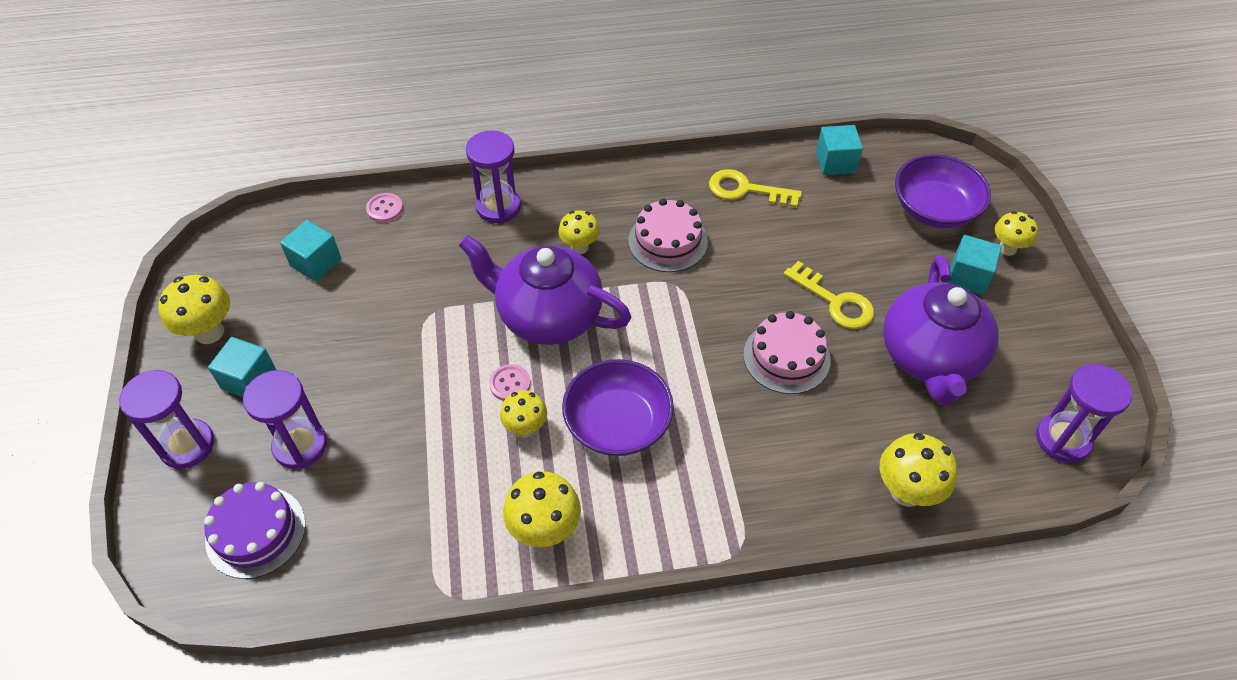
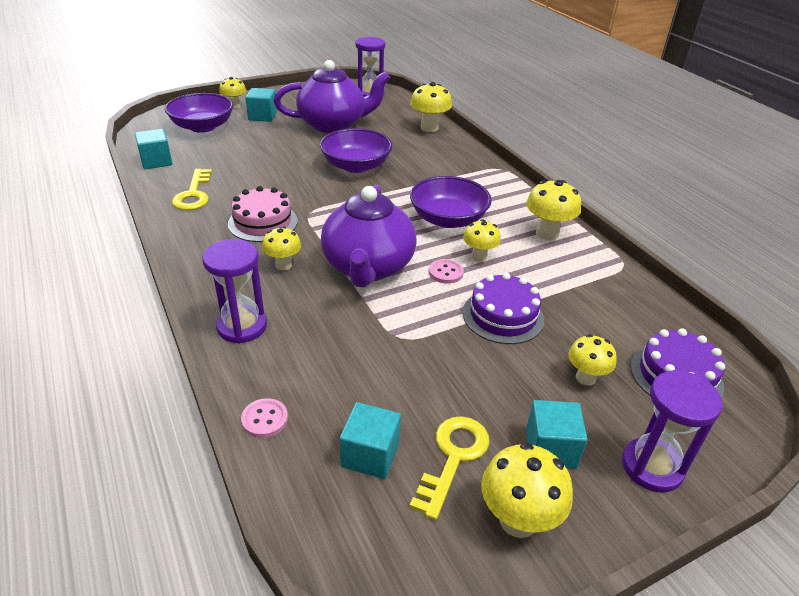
camera: 110 degrees left, 15 degrees down
(300, 445) = (585, 378): purple hourglass -> yellow mushroom
(416, 411) = (503, 316): none -> purple cake
(786, 357) = (356, 166): pink cake -> purple bowl
(835, 301) = (300, 153): yellow key -> yellow key (453, 457)

